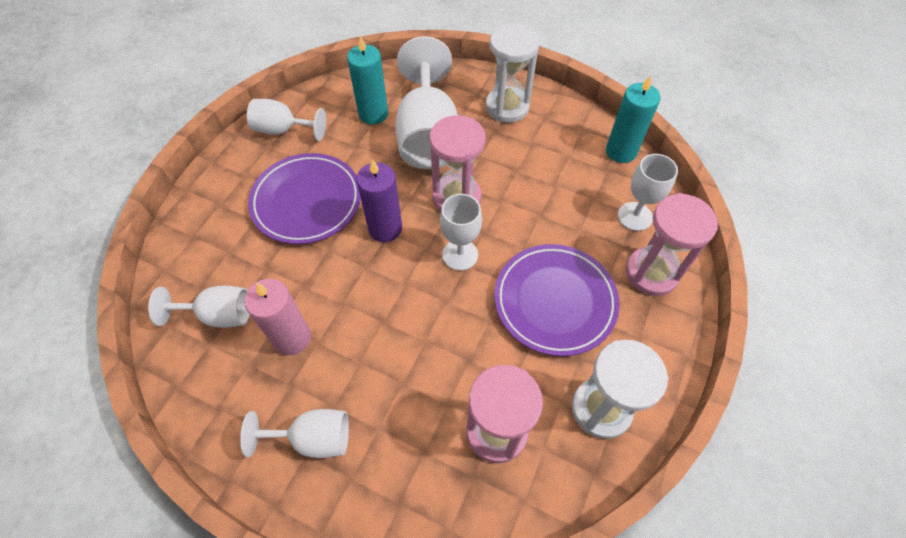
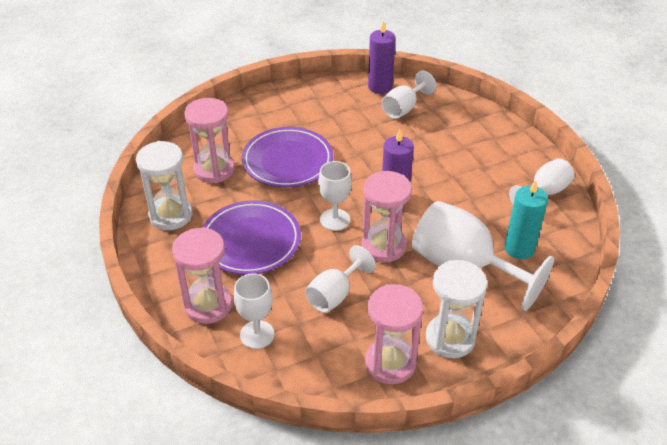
camera: 130 degrees right, 15 degrees down
(185, 372) = (380, 87): none -> purple candle
(292, 338) = (357, 127): pink candle -> none
(307, 201) = (457, 174): purple plate -> purple plate (287, 161)
(313, 438) = (292, 111): white goblet -> white goblet (334, 295)
(564, 125) = (390, 363): none -> pink hourglass
(621, 151) = (322, 380): turquoise candle -> none

